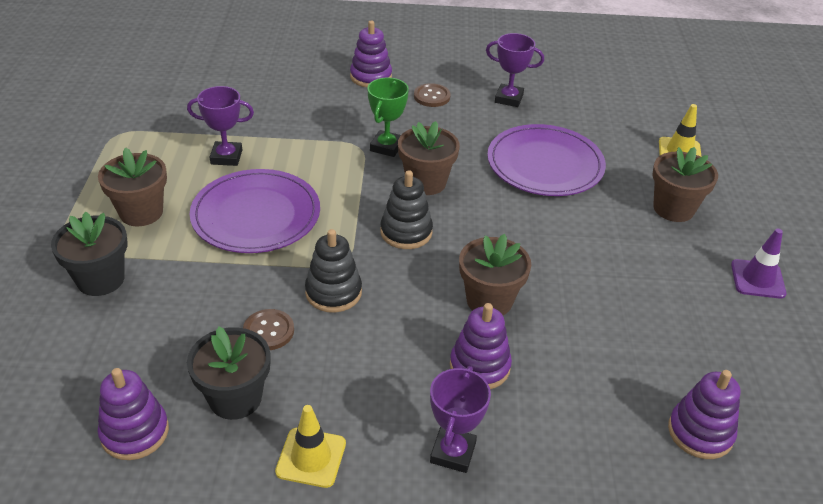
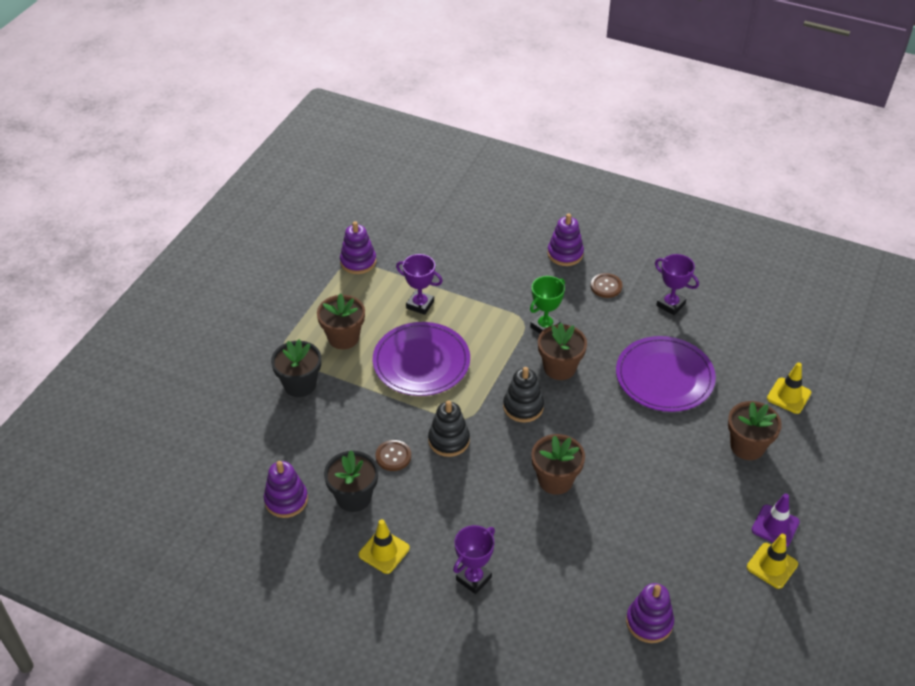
camera: 25 degrees right, 5 degrees up
(479, 366) = (522, 526): purple stacking toy -> purple stacking toy (358, 262)
(784, 321) = (772, 566): none -> yellow traffic cone

